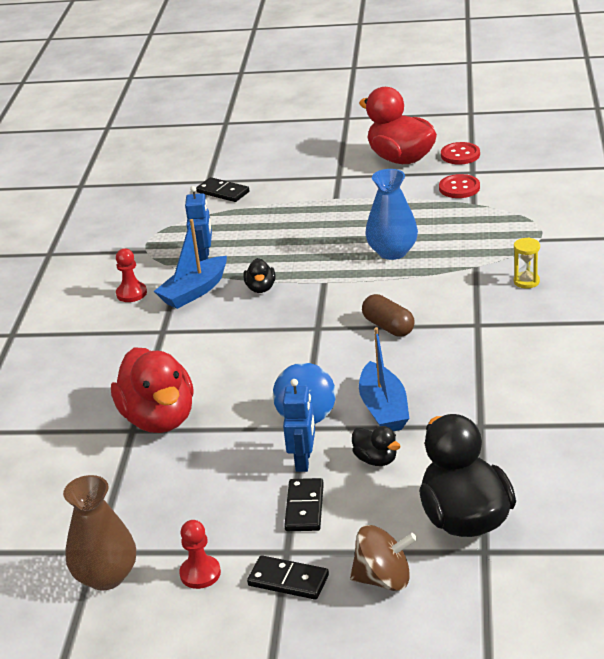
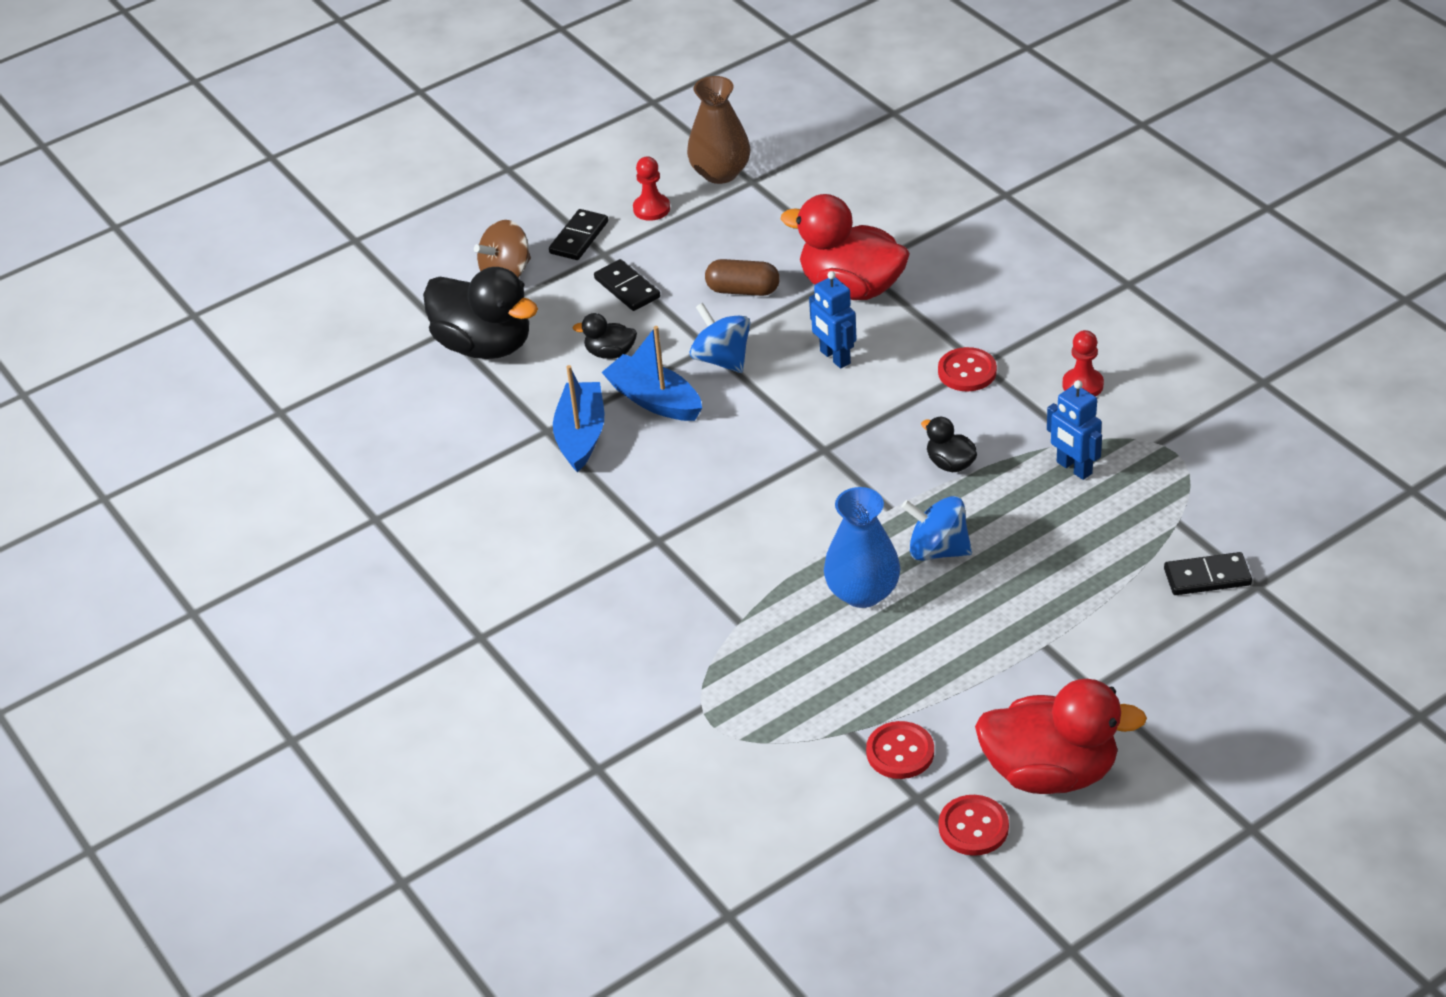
camera: 140 degrees right, 10 degrees up
(176, 330) = (967, 371): none -> red button
(194, 291) = (1018, 422): blue boat -> blue boat (581, 435)
(288, 580) = (579, 237): black domino -> black domino turned 45 degrees counterclockwise
(303, 461) = (672, 320): blue robot -> blue robot (834, 357)
(328, 253) = (938, 550): none -> blue spinning top
(388, 327) = (750, 488): brown capsule -> brown capsule (743, 290)
(526, 281) = (657, 628): yellow hourglass -> none

